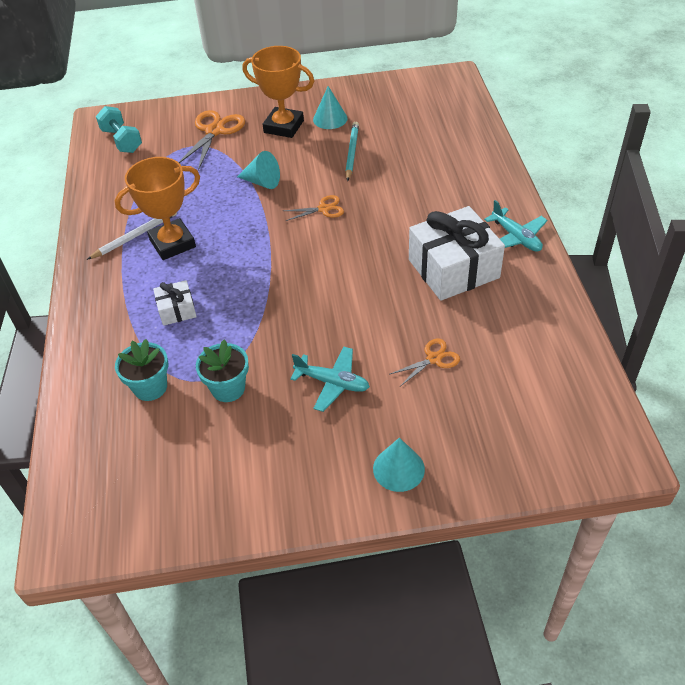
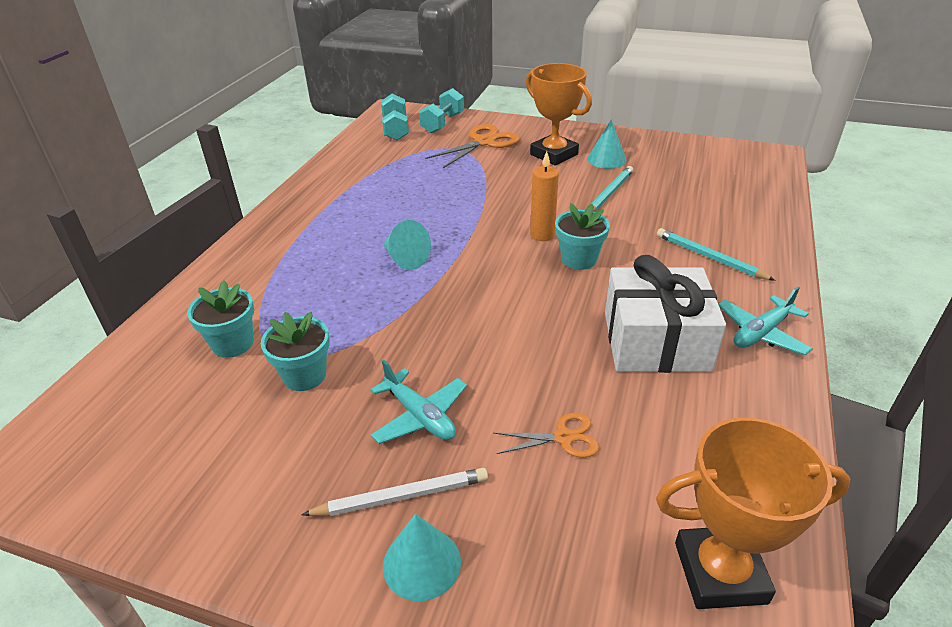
camera: 25 degrees right, 10 degrees down
(135, 236) = (341, 205): white pencil -> white pencil (402, 496)
(161, 121) = (442, 123): none -> turquoise dumbbell
(172, 243) = (368, 221): orange trophy -> orange trophy (720, 572)
(177, 310) = (321, 280): white gift -> none
(262, 182) = (496, 194): turquoise cone -> turquoise cone (405, 258)
(323, 209) = (542, 235): orange scissors -> orange candle
(364, 221) = (578, 259): none -> turquoise flower pot
(454, 188) = (709, 257): none -> turquoise pencil
(516, 237) = (761, 333): turquoise plane -> turquoise plane turned 60 degrees clockwise

